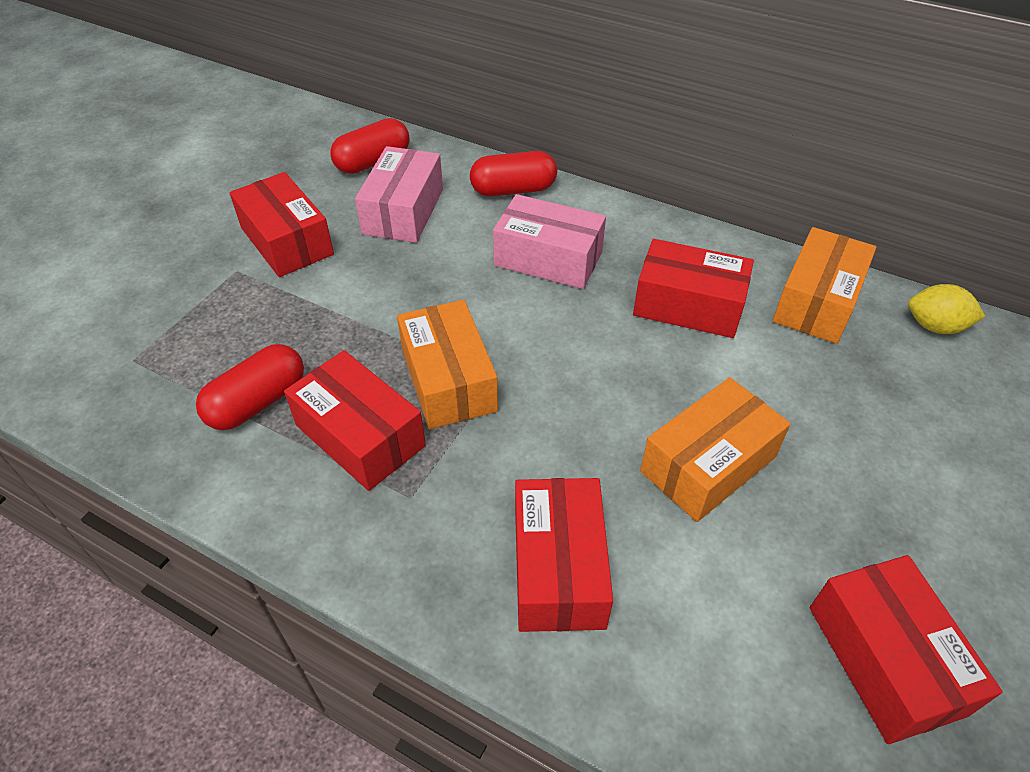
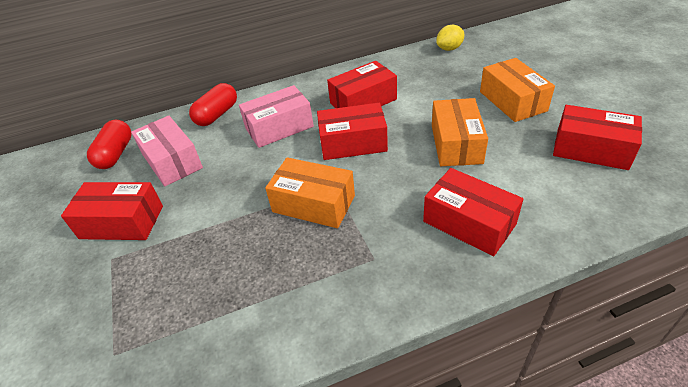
camera: 45 degrees left, 5 degrees down
(258, 402) = (232, 298): red capsule -> none
(360, 435) = (311, 260): red box -> red box (353, 143)
(817, 302) = (403, 67): orange box -> orange box (512, 101)

